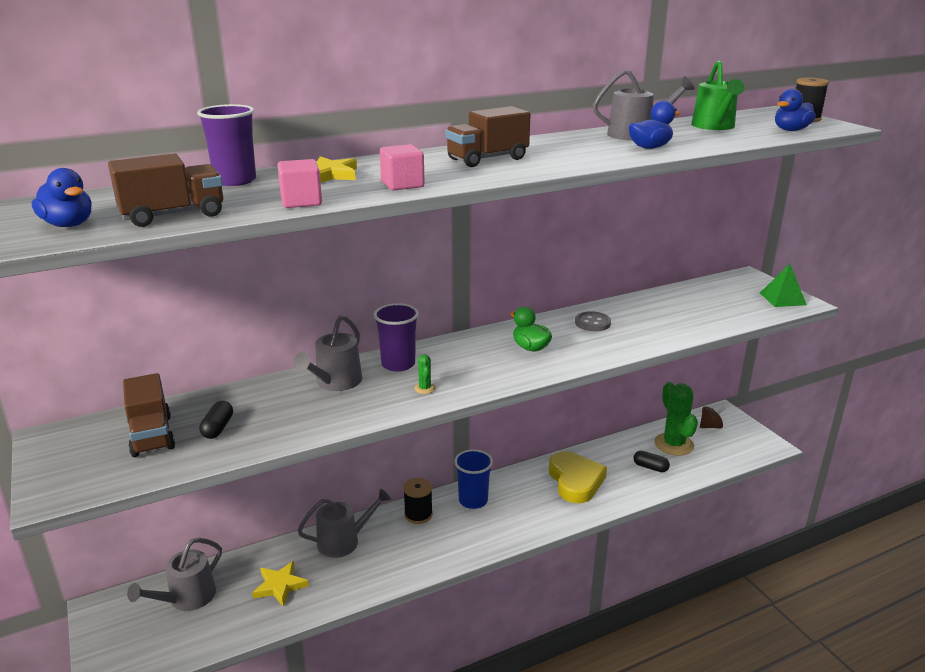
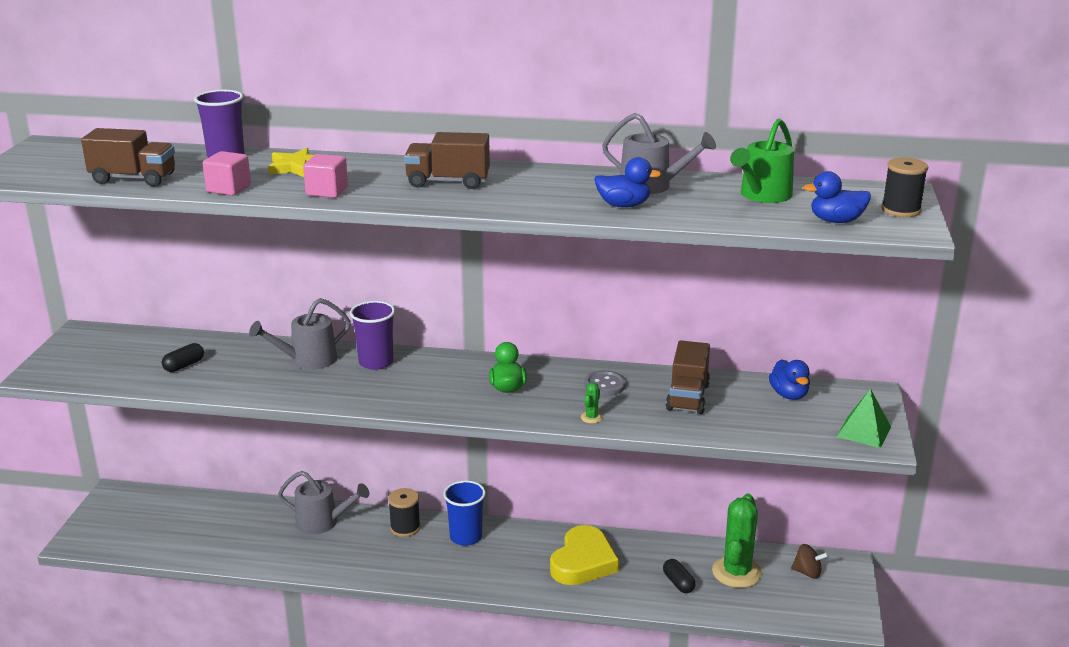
camera: 35 degrees right, 0 degrees up
(68, 225) = (67, 170): blue duck -> blue duck (789, 395)
(152, 435) = (139, 355): brown truck -> brown truck (687, 397)
(187, 598) = (172, 513): grey watering can -> none
(280, 585) = (241, 534): yellow star -> none
(425, 388) = (366, 391): green cactus -> green cactus (591, 417)

